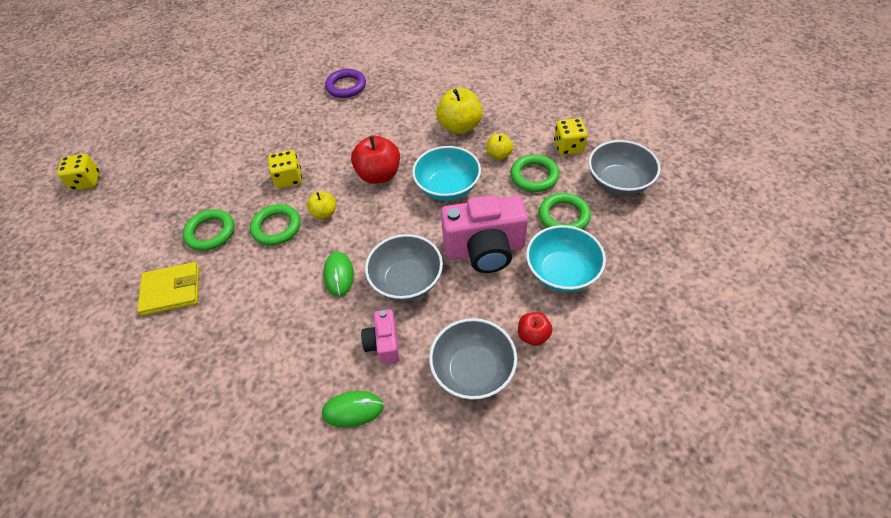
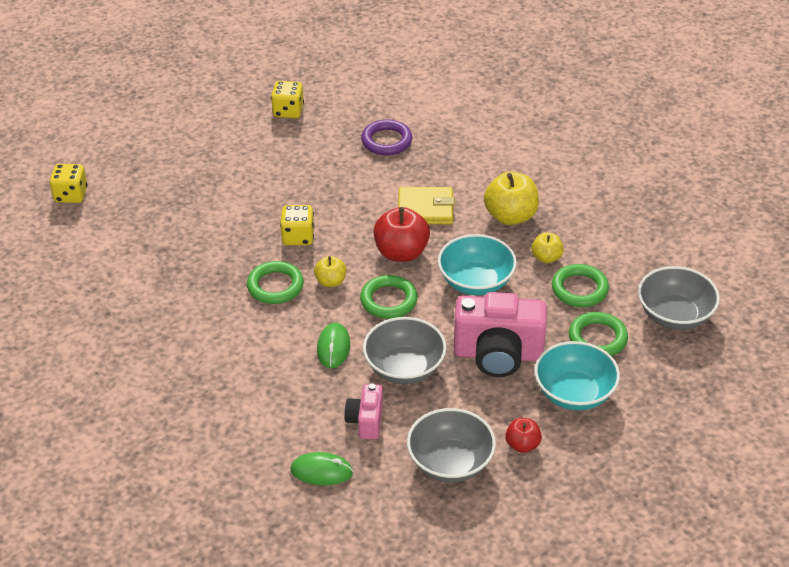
camera: 10 degrees right, 10 degrees down
(171, 291) = (154, 327): yellow wallet -> yellow wallet (425, 209)
(210, 232) = (202, 277): green ring -> green ring (388, 300)
(568, 147) = (631, 265): yellow dice -> yellow dice (288, 111)

